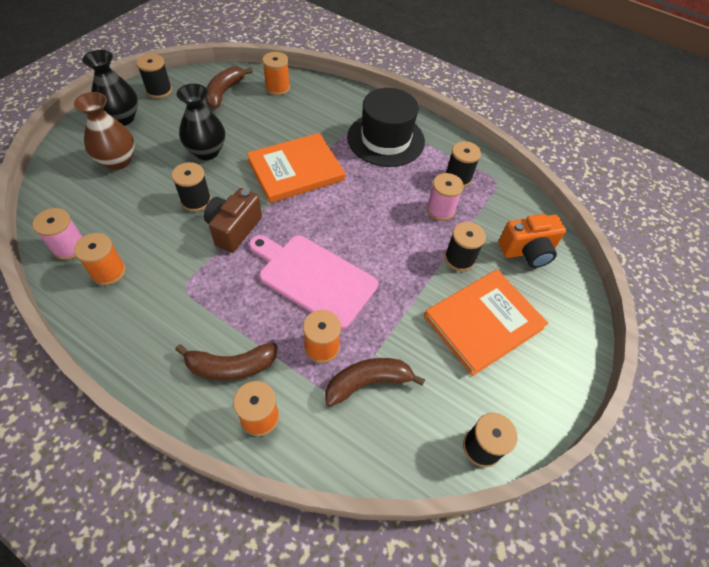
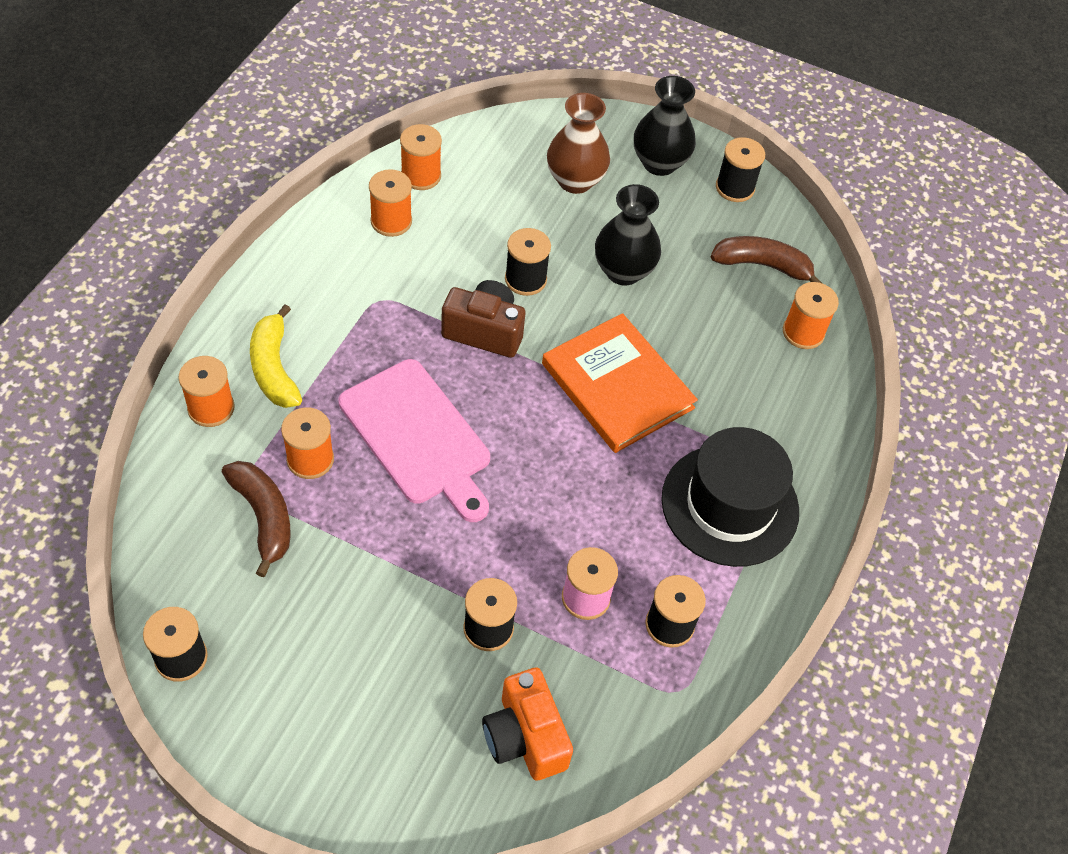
camera: 80 degrees right, 0 degrees up
(69, 247) = (421, 176): pink spool -> orange spool
(231, 366) = (274, 368): brown banana -> yellow banana
(314, 278) = (418, 436): pink cutting board -> pink cutting board turned 120 degrees clockwise
(483, 322) = (373, 663): orange book -> none

